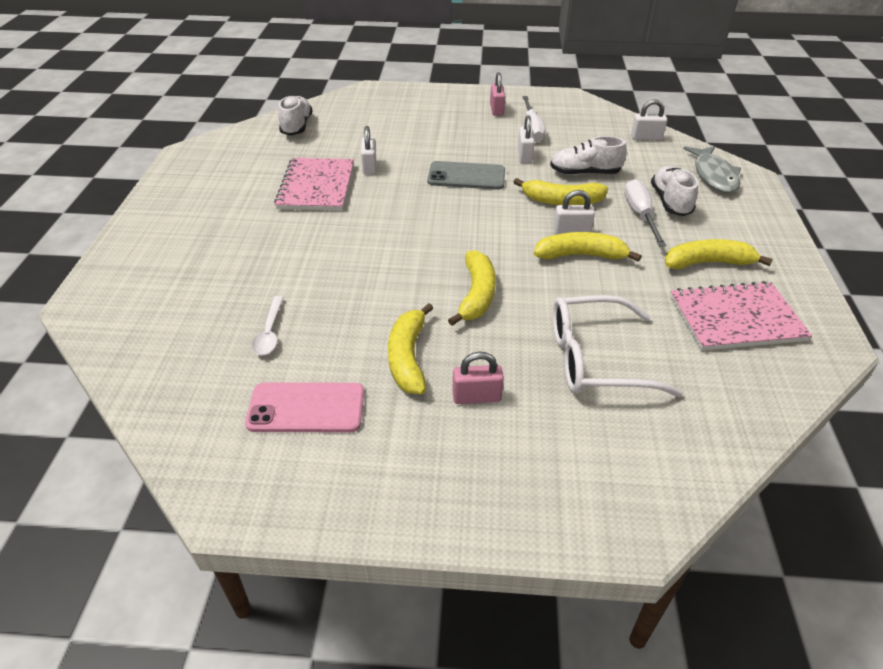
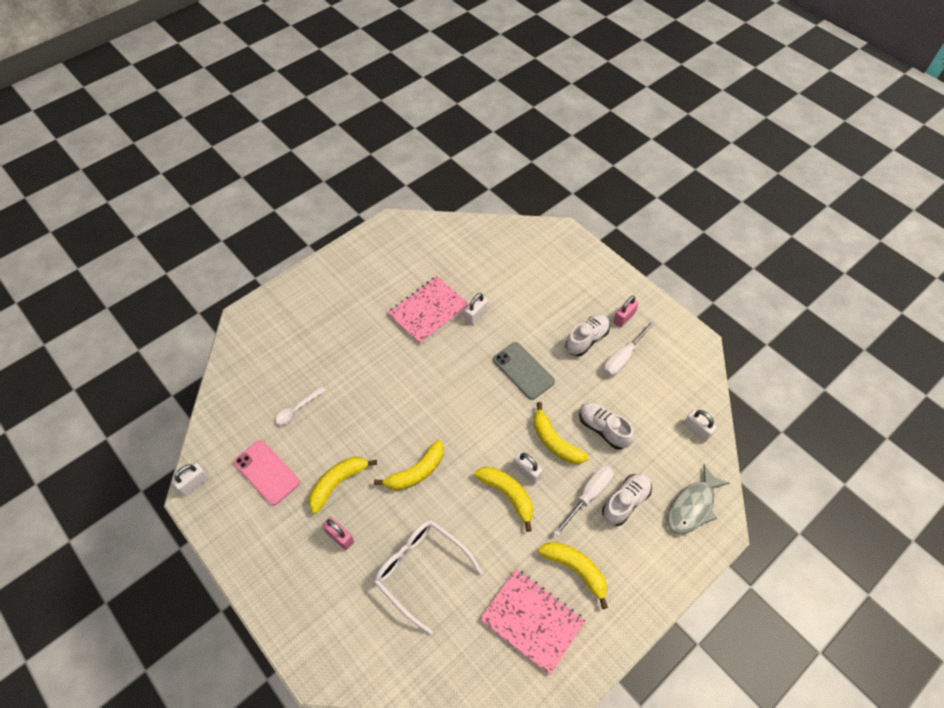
camera: 45 degrees right, 15 degrees up
(296, 126) = (475, 241): white shoe -> white shoe (586, 339)
(524, 155) = (584, 380): white padlock -> white padlock (194, 483)

